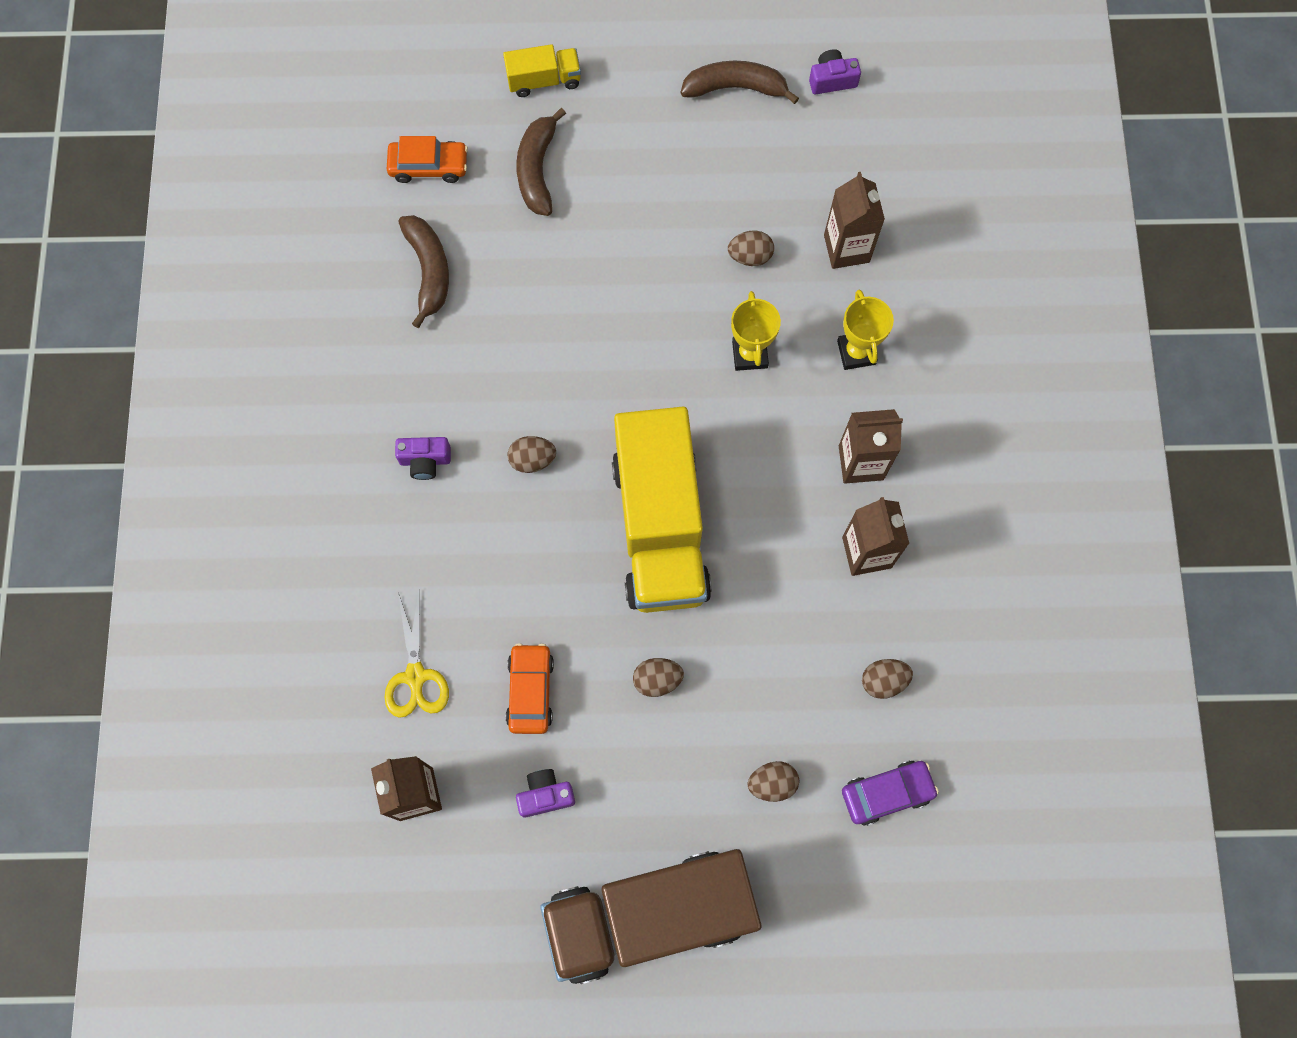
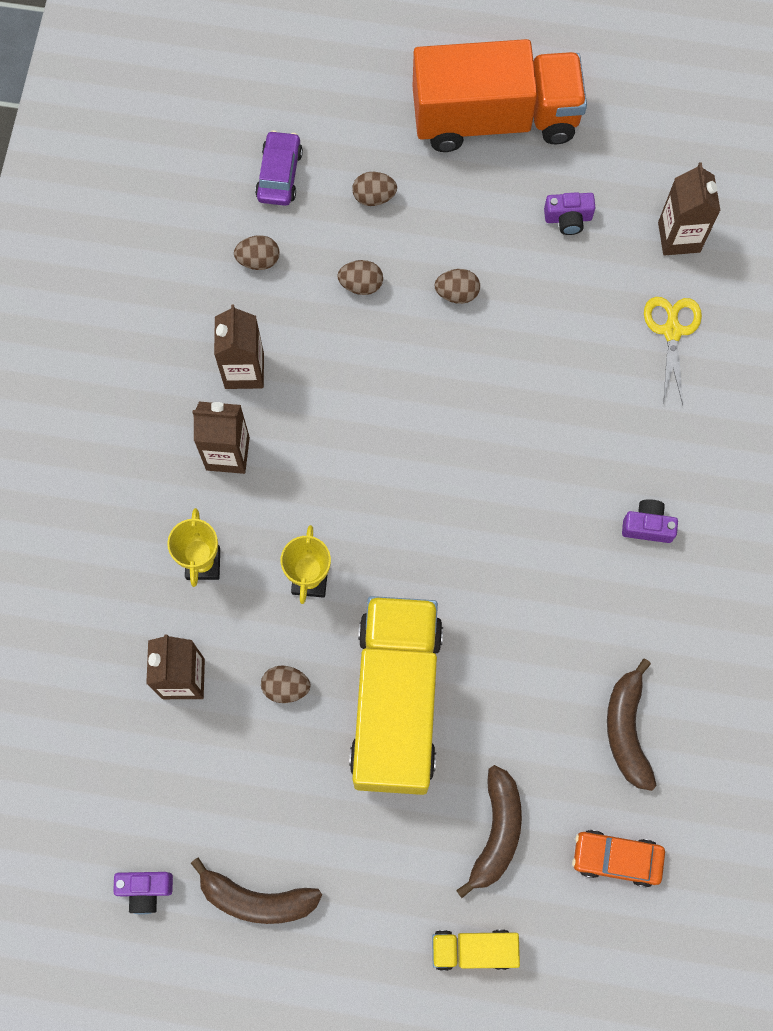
camera: 170 degrees left, 0 degrees up
(530, 691) = (571, 302): orange car -> none
(532, 460) = (542, 509): brown egg -> brown egg (361, 285)
(649, 915) = (494, 119): brown truck -> orange truck
(660, 527) = (431, 425): yellow truck -> yellow truck (396, 702)
(887, 793) = (279, 174): purple car -> purple car turned 105 degrees clockwise

